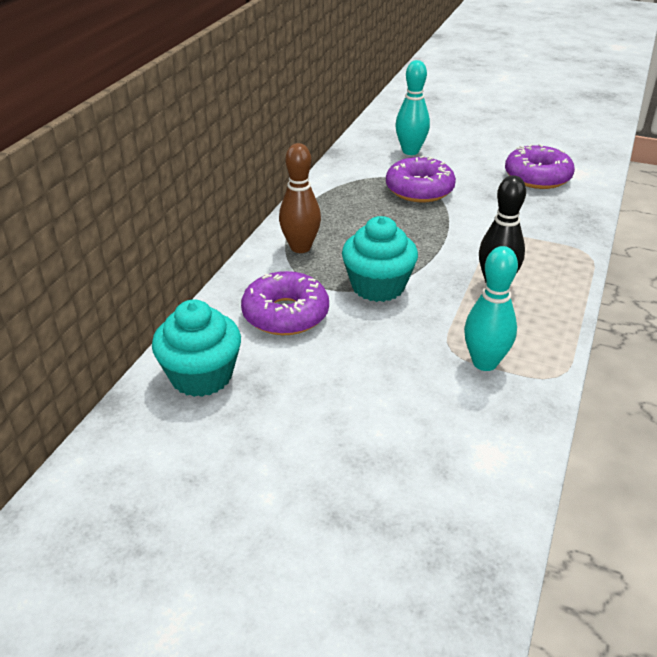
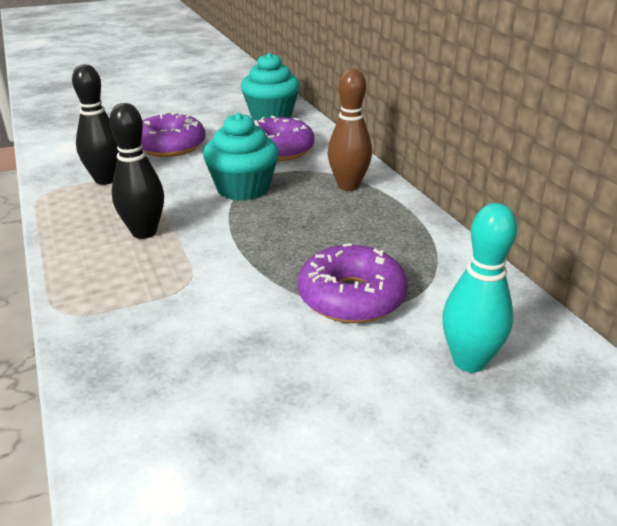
camera: 135 degrees right, 5 degrees down
(484, 363) = (105, 180): turquoise bowling pin -> black bowling pin
(537, 177) = (227, 425): purple donut -> purple donut (170, 146)

